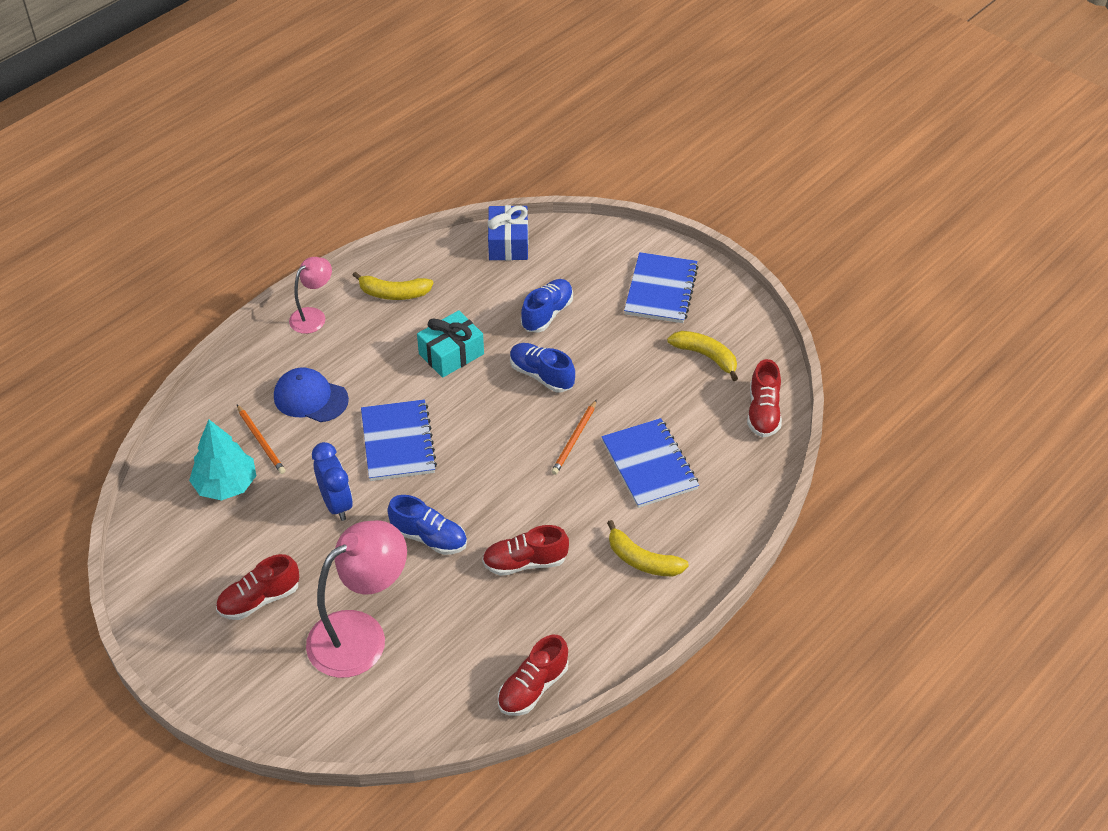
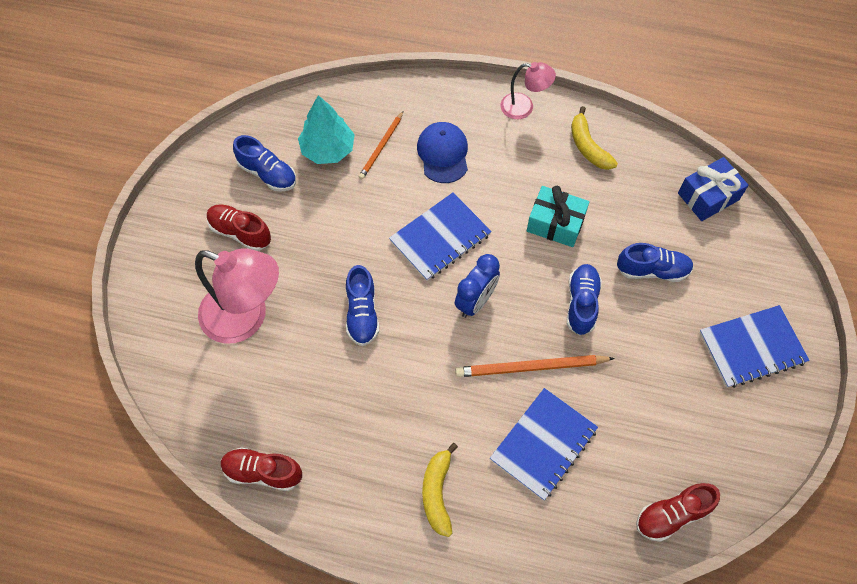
camera: 60 degrees right, 15 degrees up
(210, 547) = (267, 174): none -> blue shoe
(336, 504) = (355, 231): blue clock -> blue clock (475, 301)
(525, 562) = (380, 399): red shoe -> none
(574, 439) = (530, 367): orange pencil -> orange pencil, size x1.56
(706, 356) = (702, 428): yellow banana -> none

